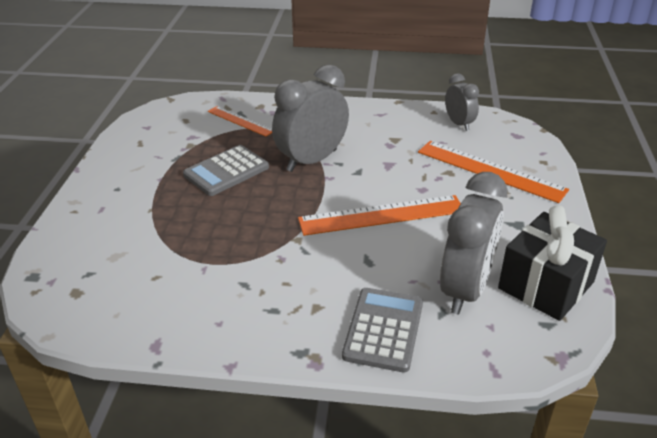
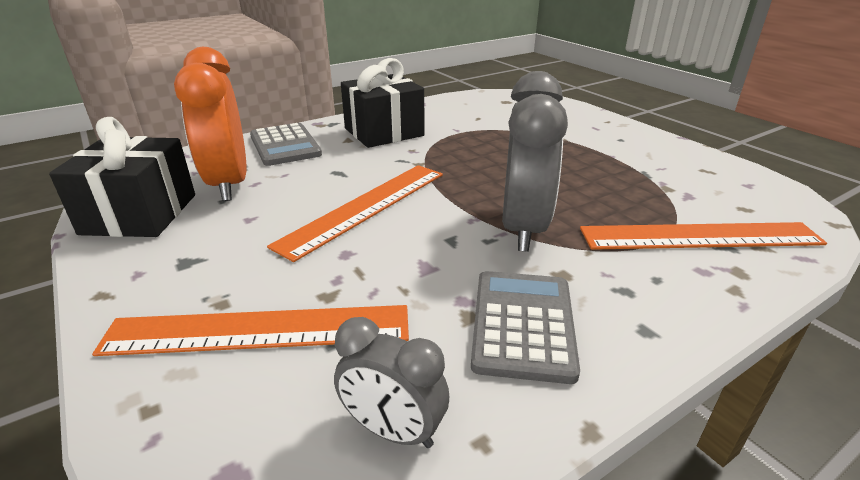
camera: 140 degrees right, 5 degrees down
(226, 171) = (578, 182): grey calculator -> grey calculator (522, 324)
(240, 121) = (699, 236): orange ruler -> orange ruler, size x1.70
(270, 301) = (384, 132): none -> black gift
(465, 290) = (229, 184): grey clock -> orange clock

